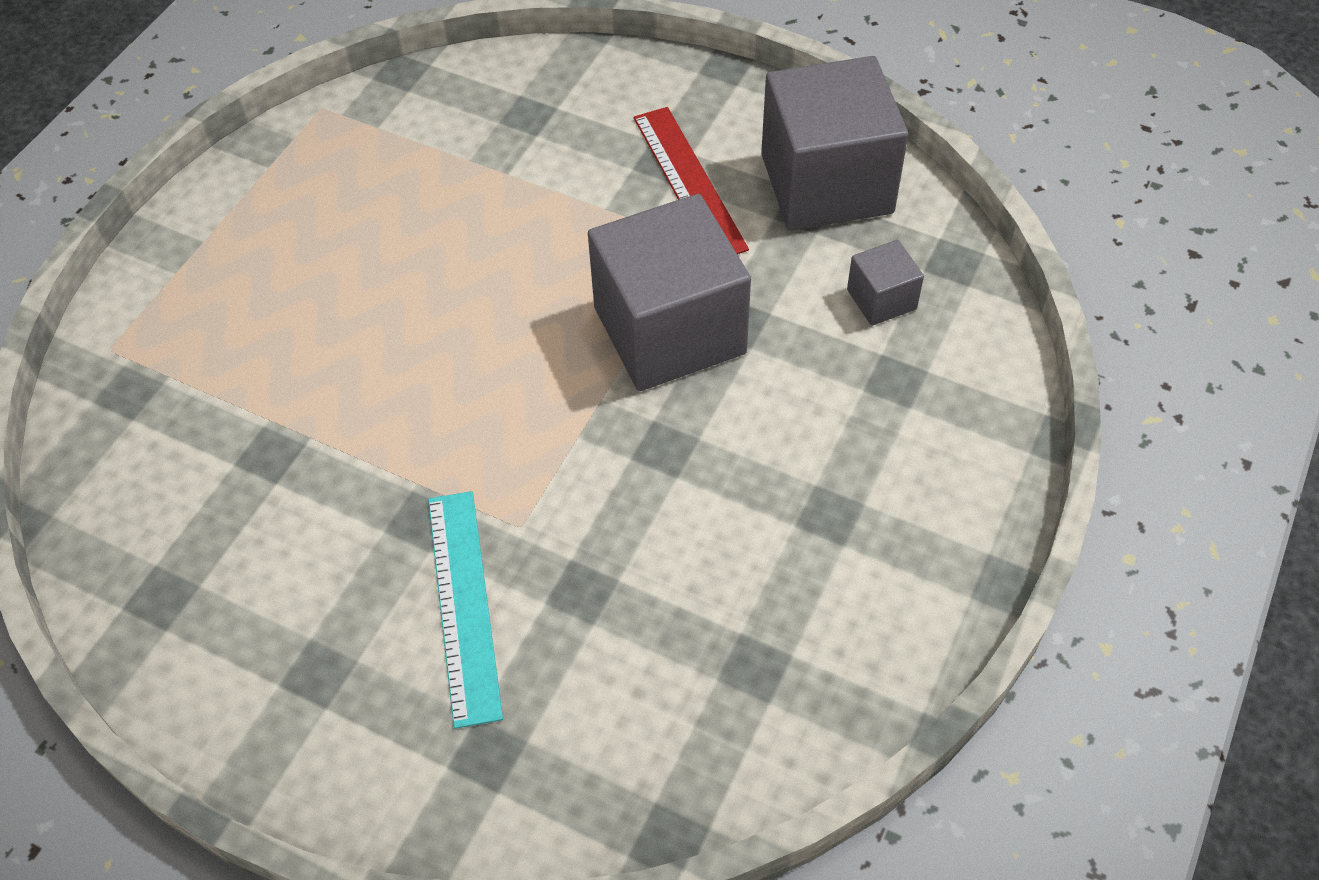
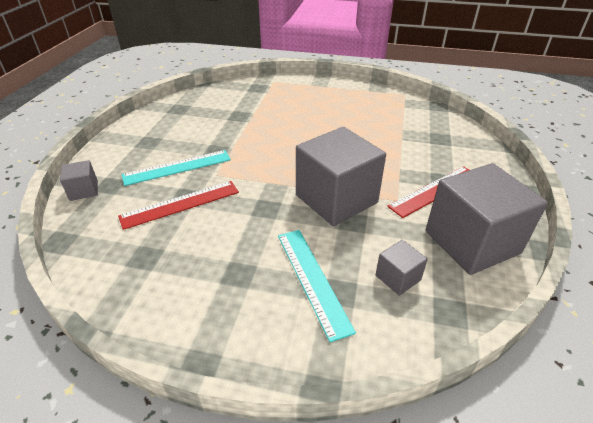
camera: 75 degrees right, 15 degrees down
(493, 811) = (84, 190): none -> grey cube
(608, 600) = (180, 204): none -> red ruler
(863, 410) = (312, 279): none -> turquoise ruler

